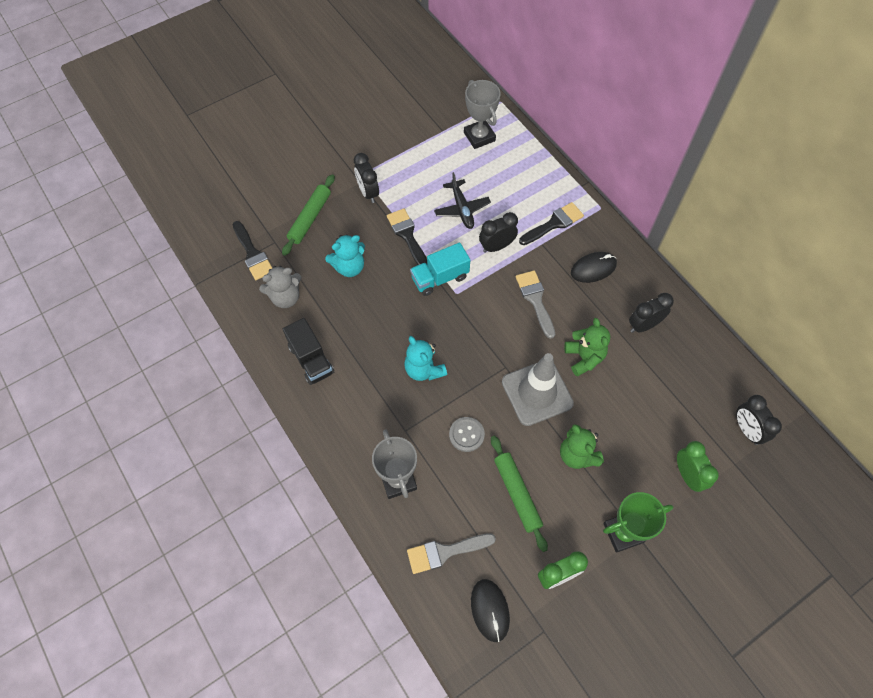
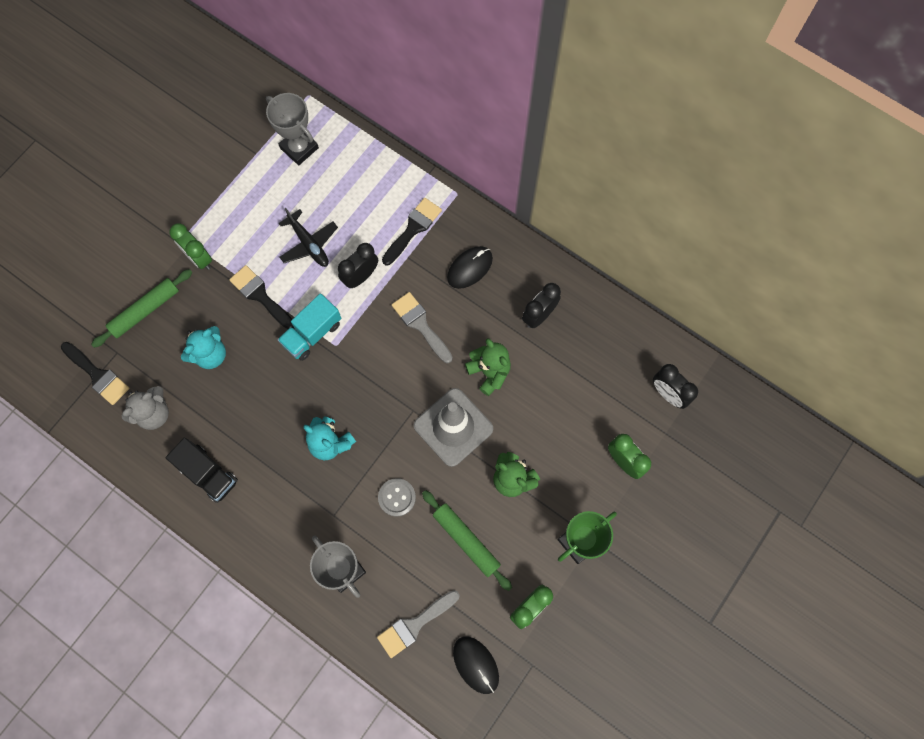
camera: 20 degrees left, 10 degrees up
(310, 218) = (145, 310): green rolling pin -> green rolling pin turned 45 degrees clockwise
(368, 192) = (199, 258): black clock -> green clock

